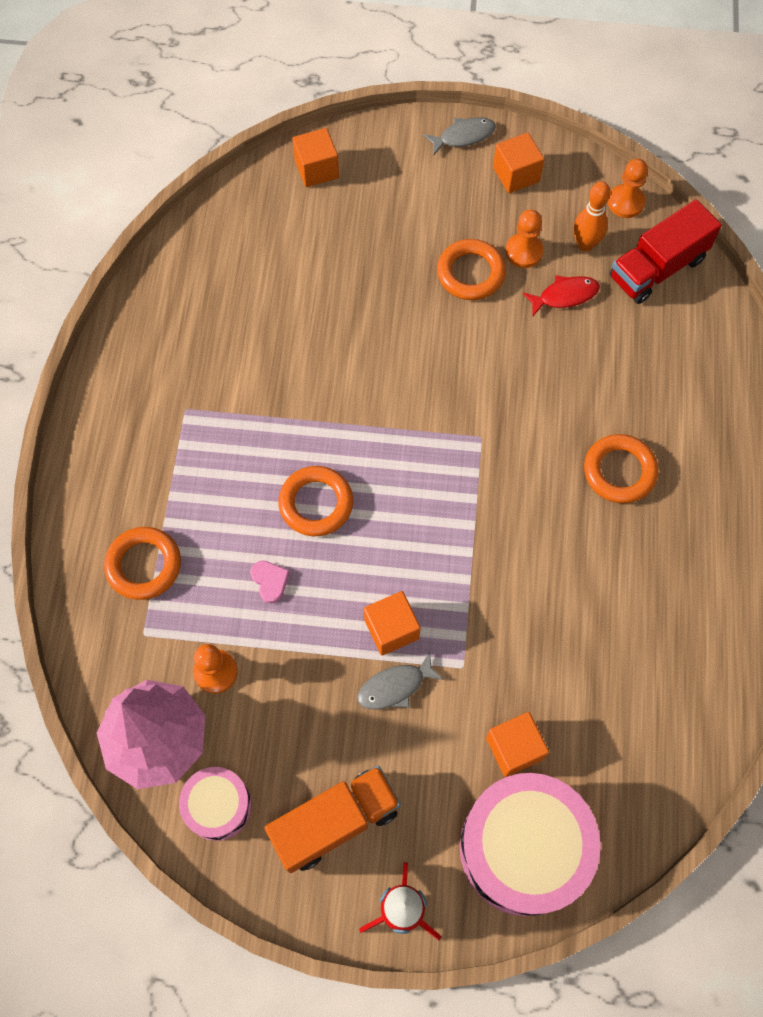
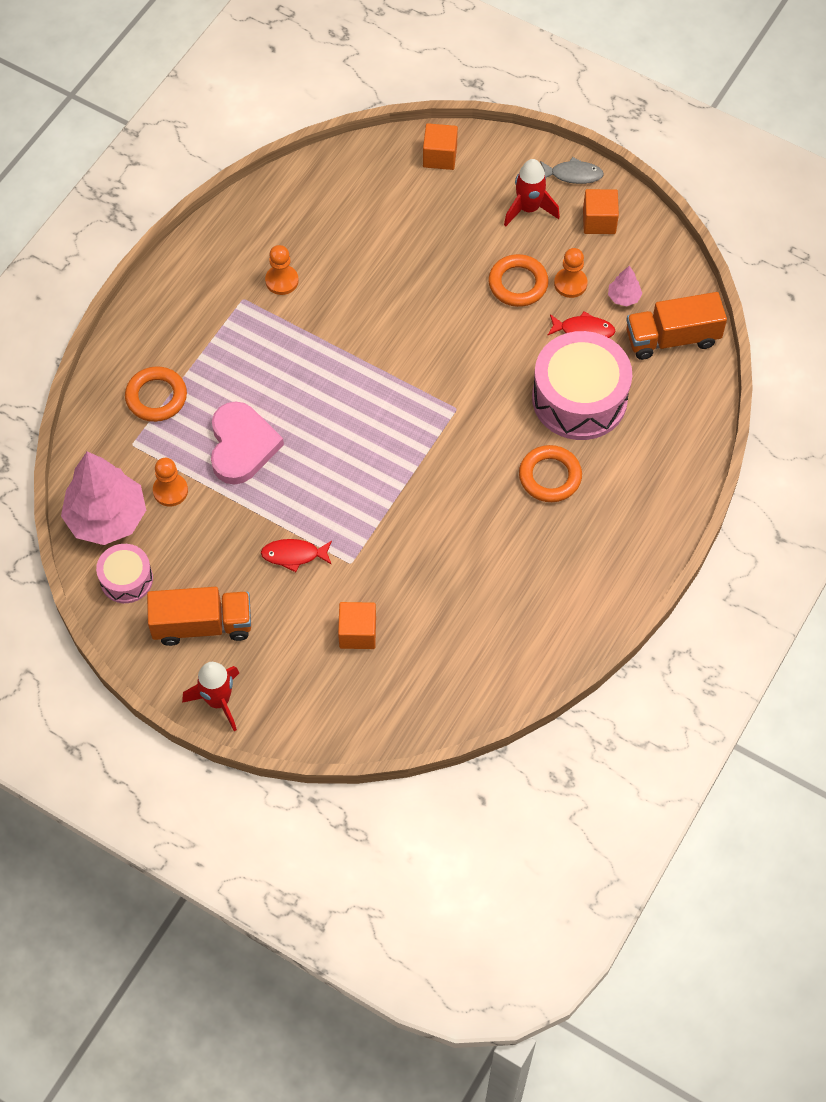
camera: 25 degrees right, 5 degrees down
(270, 581) = (242, 445): pink heart -> pink heart, size x2.38
(316, 503) = (304, 405): orange ring -> none
(391, 629) = (313, 515): orange cube -> none
(395, 686) = (294, 555): grey fish -> red fish
(438, 189) = (528, 209): none -> red rocket
(523, 848) = (327, 700): pink drum -> pink drum (579, 398)
(585, 244) = (623, 297): orange bowling pin -> pink tree
(626, 202) = (677, 277): orange pawn -> orange pawn (282, 281)
(657, 268) = (672, 338): red truck -> orange truck

